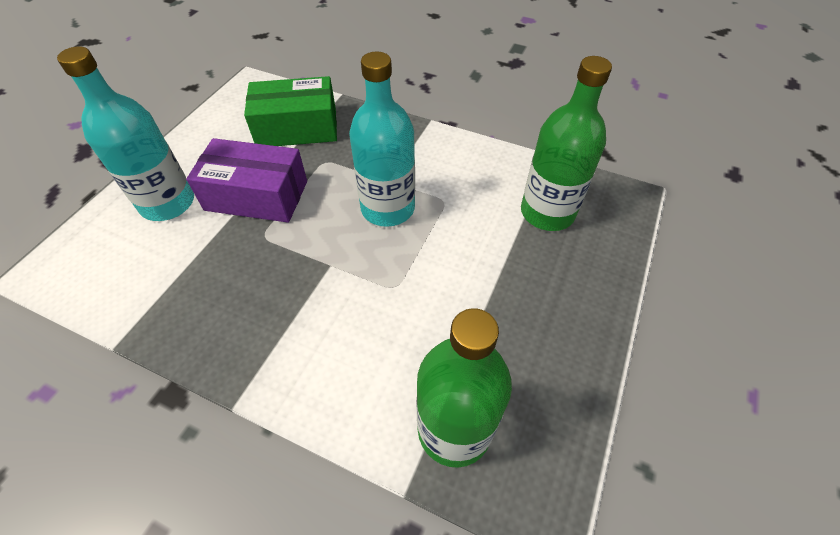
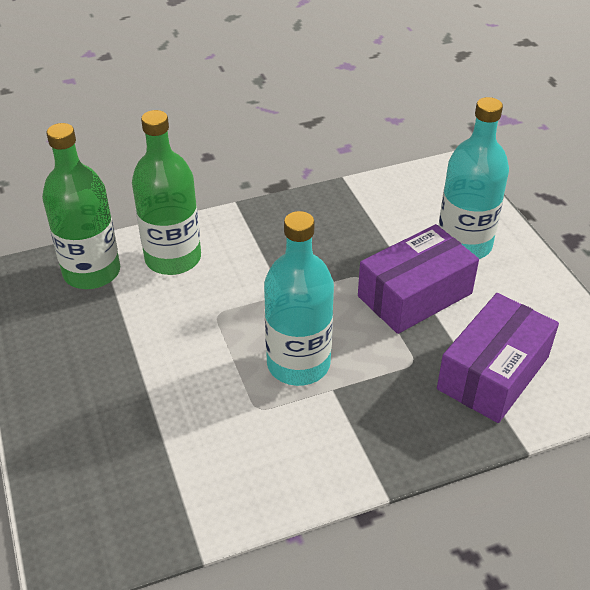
camera: 135 degrees right, 10 degrees down
(297, 128) = (493, 373): green box -> purple box
(547, 212) = (147, 472): green bottle -> green bottle (173, 258)

